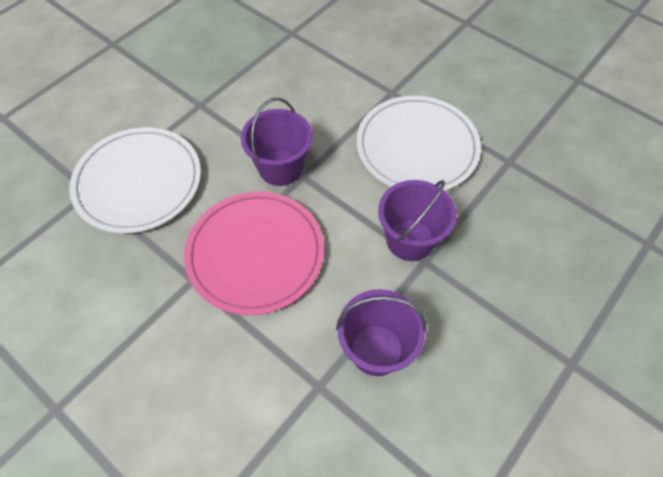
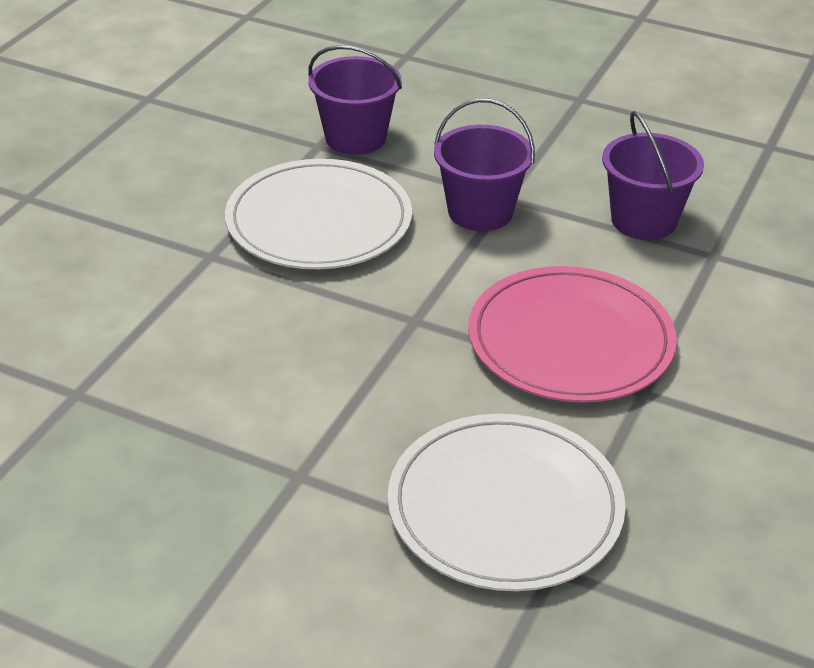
camera: 105 degrees left, 20 degrees down
(280, 167) = (407, 346): purple bucket -> purple bucket (355, 138)

